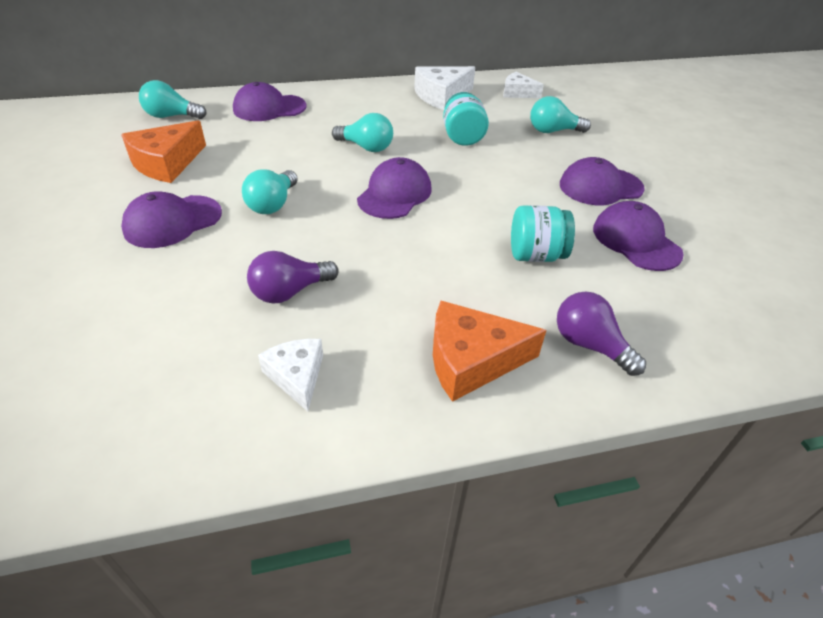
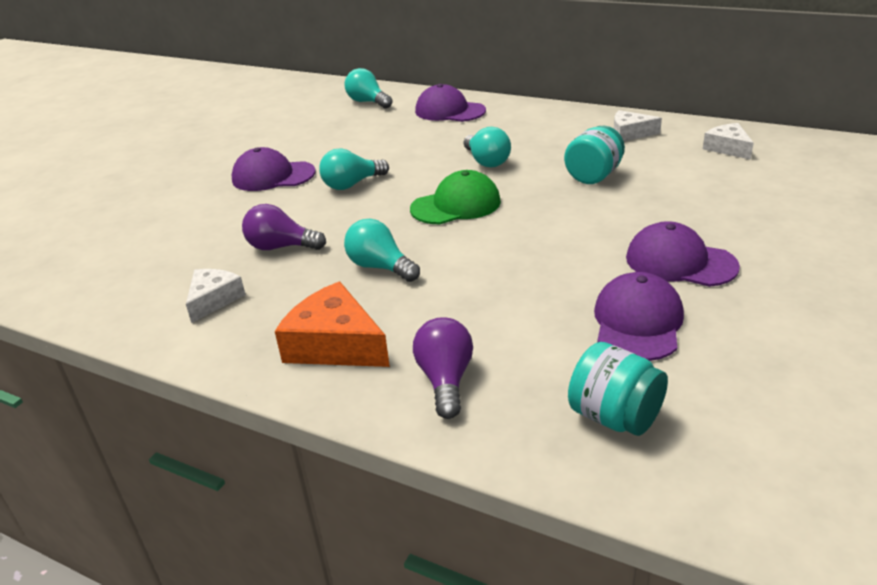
camera: 45 degrees right, 10 degrees down
(166, 163) = (321, 135): orange cheese -> none
(395, 194) = (456, 205): purple cap -> green cap
(441, 96) = (630, 133): white cheese -> white cheese, size x0.63
(536, 255) = (508, 295): turquoise jar -> turquoise jar (614, 417)
(553, 131) = (710, 195): turquoise light bulb -> turquoise light bulb (380, 267)

